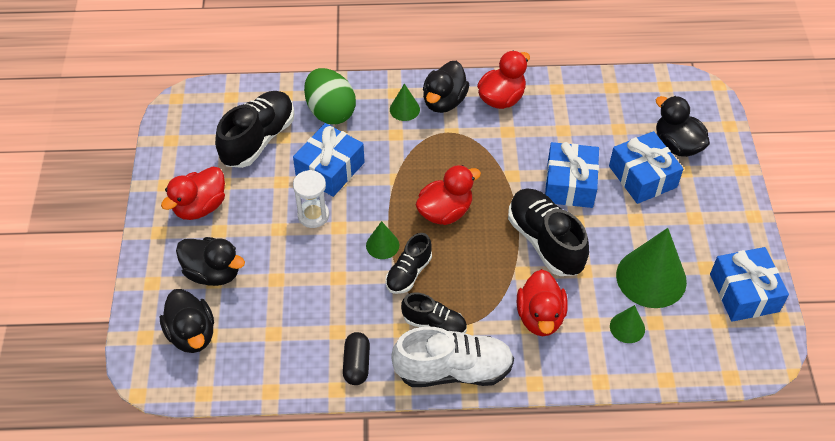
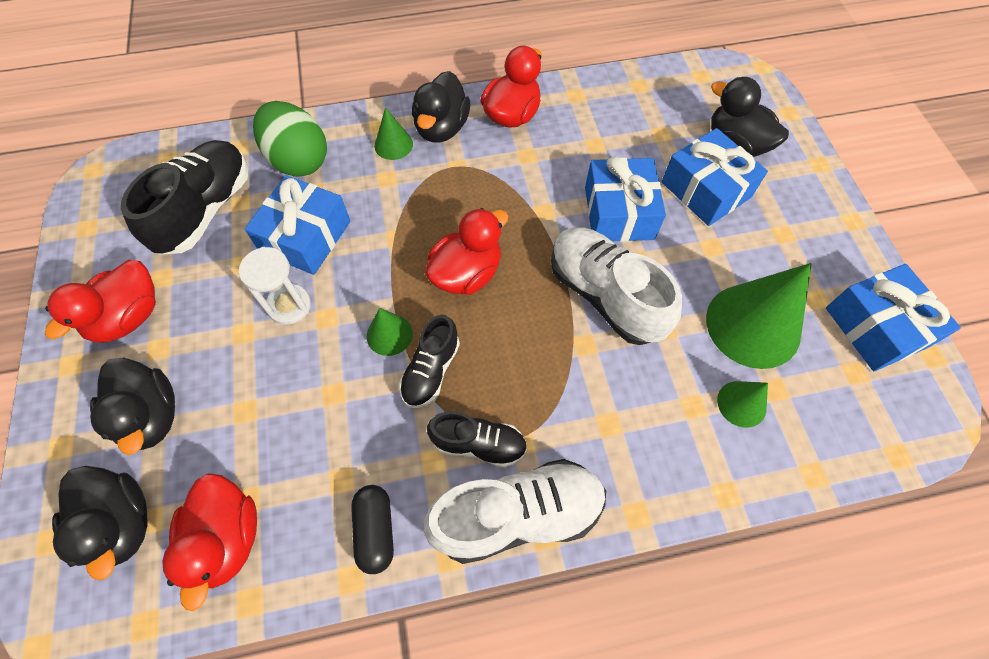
camera: 10 degrees left, 10 degrees up
(213, 273) = (151, 416): black duck -> black duck turned 45 degrees clockwise
(540, 317) = (622, 407): red duck -> red duck (228, 538)
(545, 241) = (605, 295): black shoe -> white shoe

